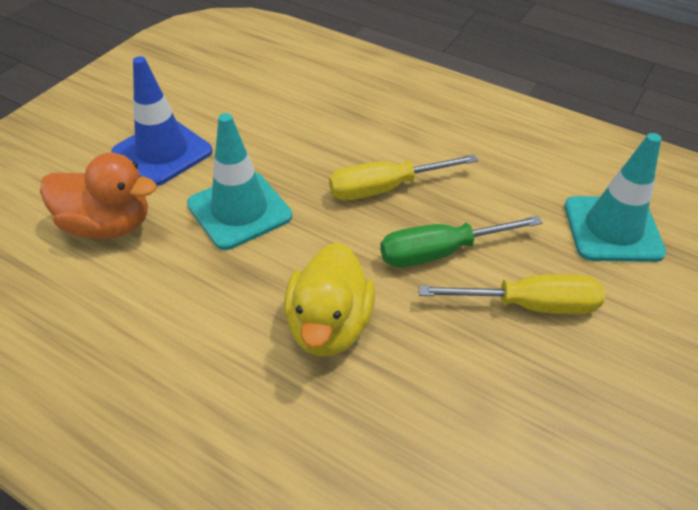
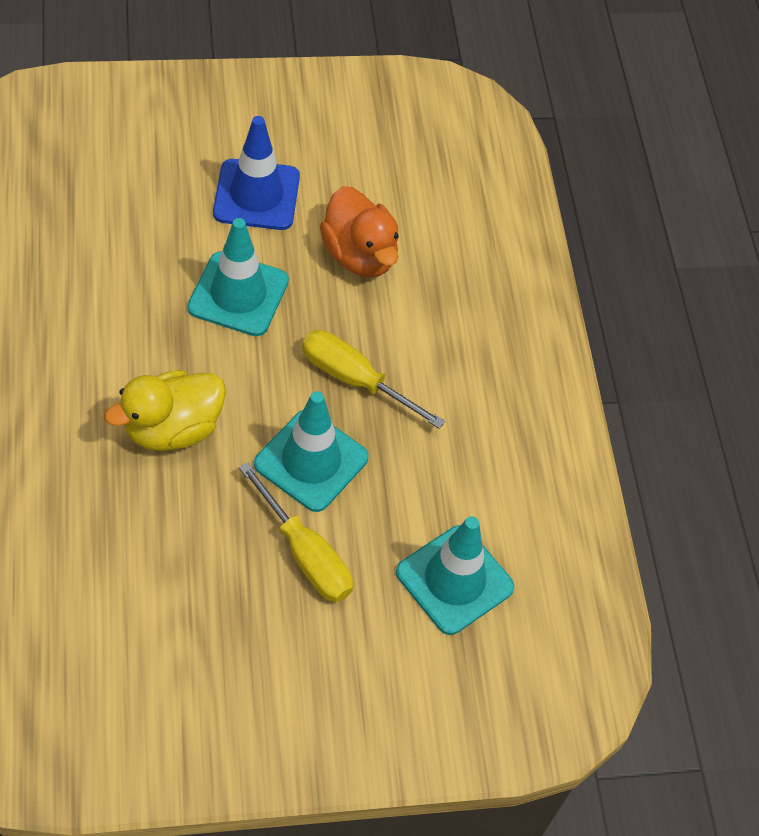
camera: 45 degrees right, 10 degrees up
(108, 225) = (149, 221): orange duck -> orange duck (359, 255)
(439, 252) = (311, 461): green screwdriver -> turquoise traffic cone

